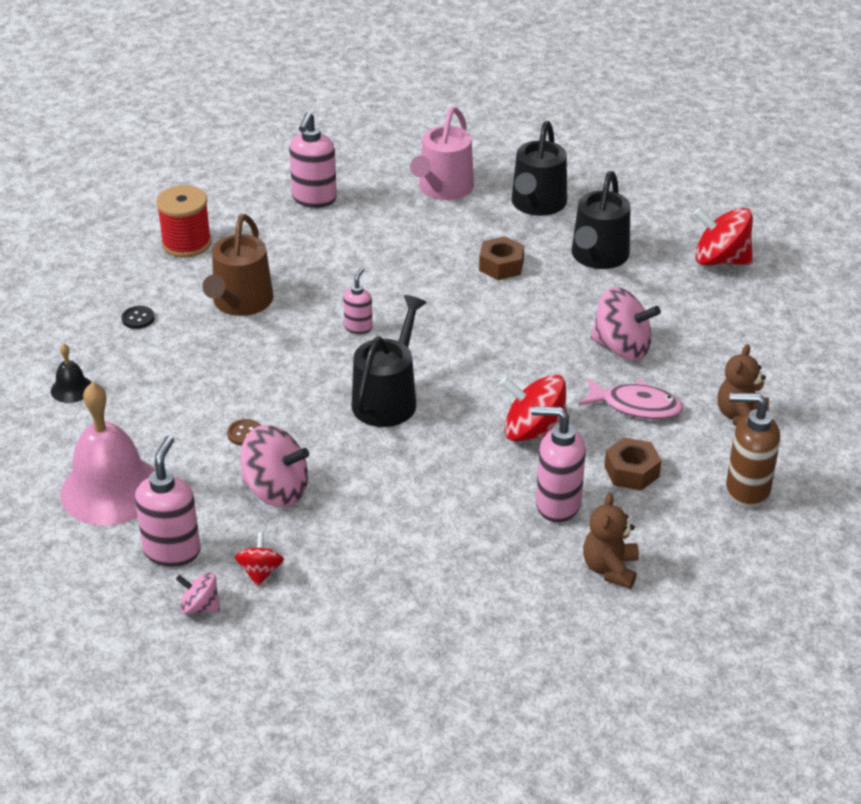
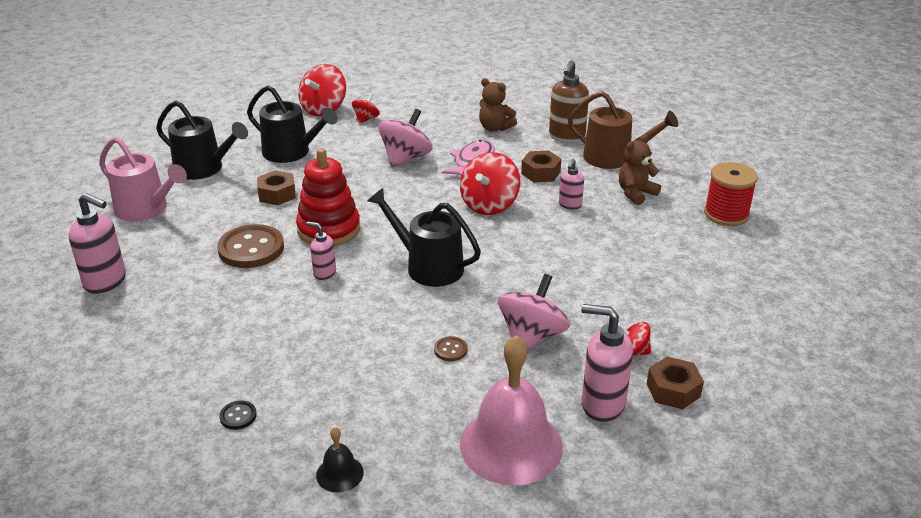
camera: 80 degrees left, 5 degrees down
(186, 243) = (122, 373): red spool -> red spool (726, 214)
(200, 607) = (673, 390): pink spinning top -> brown nut
(240, 302) = (249, 341): brown watering can -> brown watering can (613, 158)
(390, 271) = (251, 249): none -> brown button
(441, 315) = (329, 229): none -> red stacking toy
(557, 504) = (570, 205): pink soap dispenser -> pink soap dispenser, size x0.57
(610, 569) = (635, 193): brown teddy bear -> brown teddy bear turned 120 degrees clockwise
(711, 299) = (366, 119): none -> red spinning top

